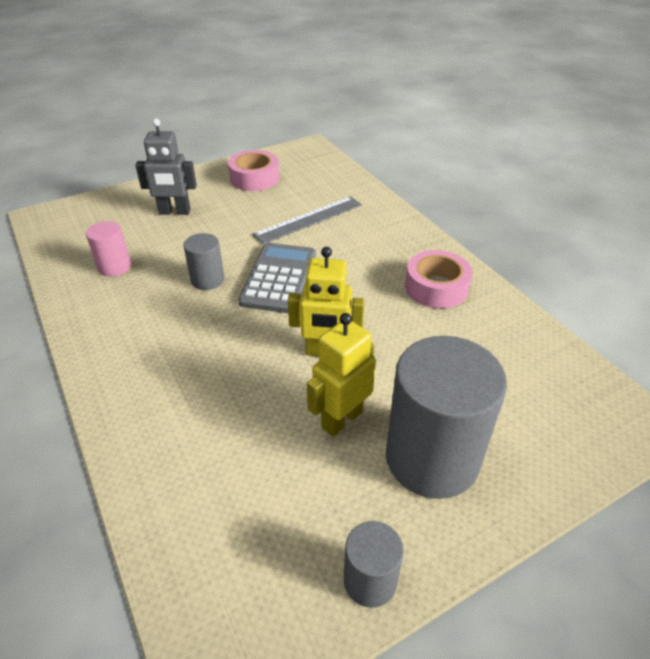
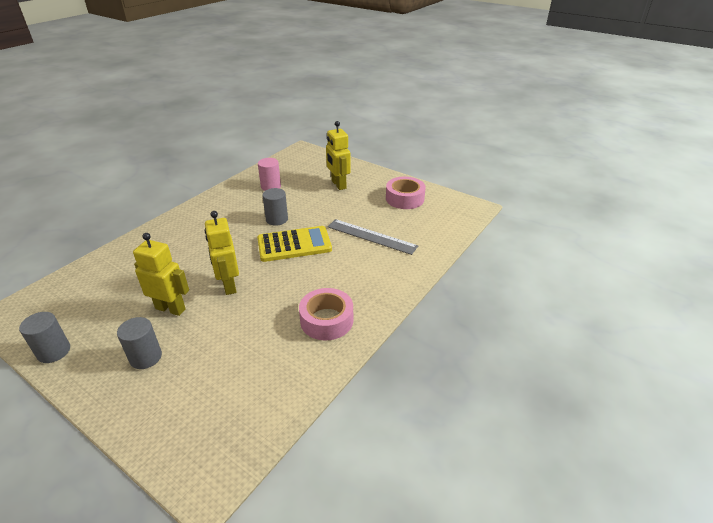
camera: 65 degrees right, 5 degrees down
(174, 212) = (338, 185): grey robot -> yellow robot
(279, 278) = (294, 245): grey calculator -> yellow calculator
(432, 458) = (146, 357): grey cylinder -> grey cylinder, size x0.48

